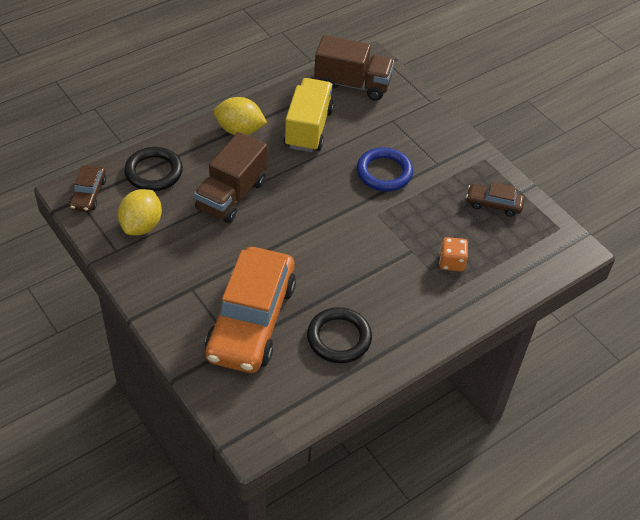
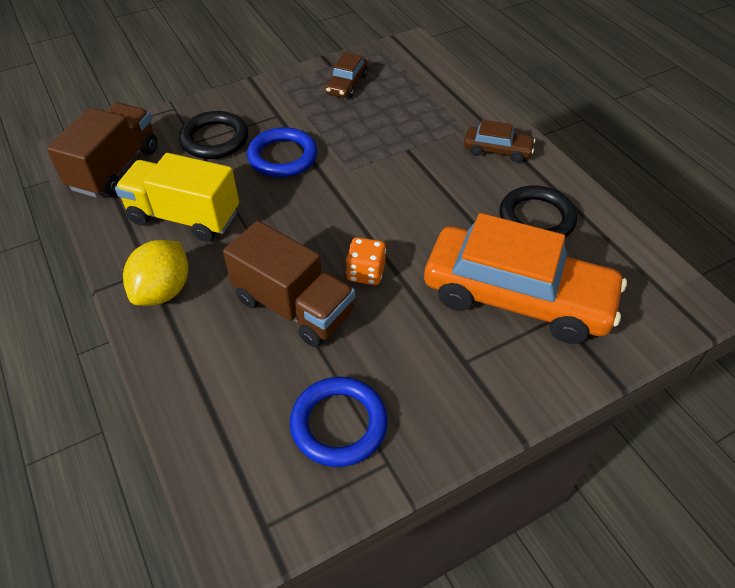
camera: 80 degrees left, 0 degrees up
(88, 194) = (254, 509): brown car -> brown car (497, 150)
(141, 225) = (339, 424): yellow lemon -> blue ring
(154, 172) = (224, 405): black ring -> black ring (215, 139)
(451, 262) = (426, 122): orange dice -> orange dice (366, 273)

